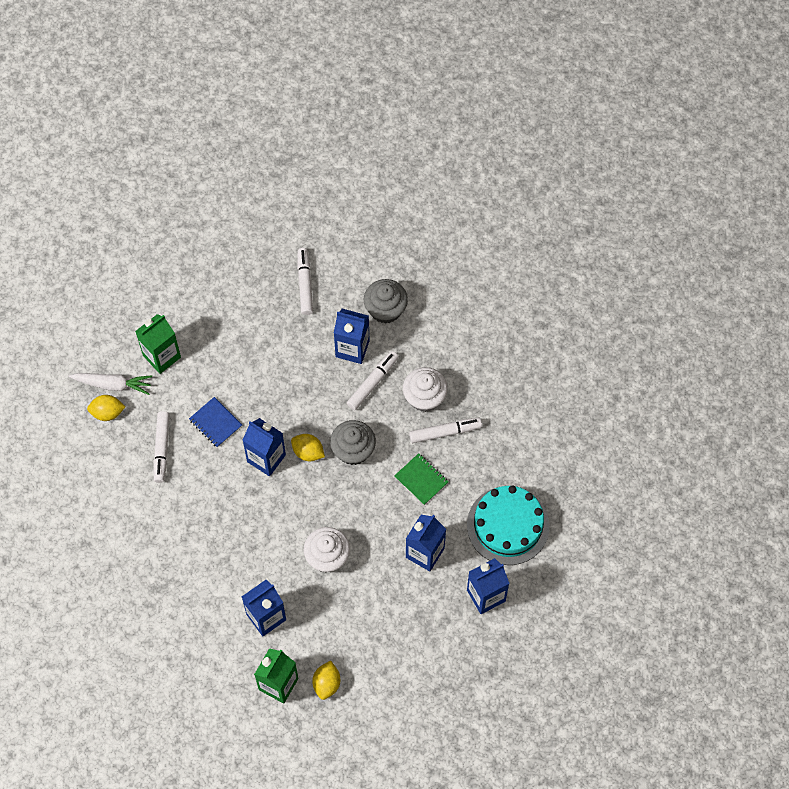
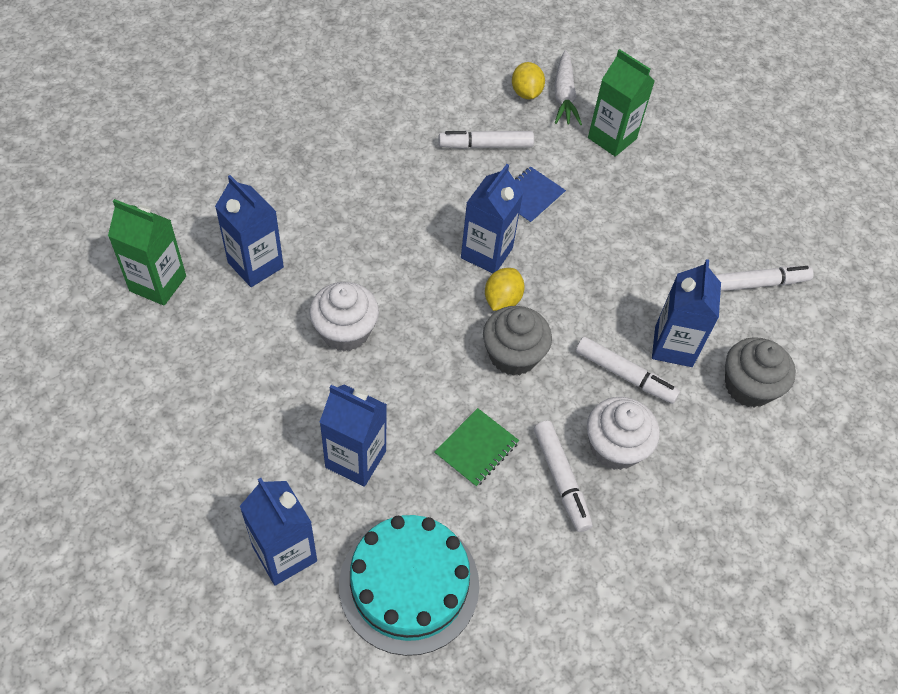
camera: 80 degrees right, 10 degrees down
(326, 683) = (153, 340): yellow lemon -> none

